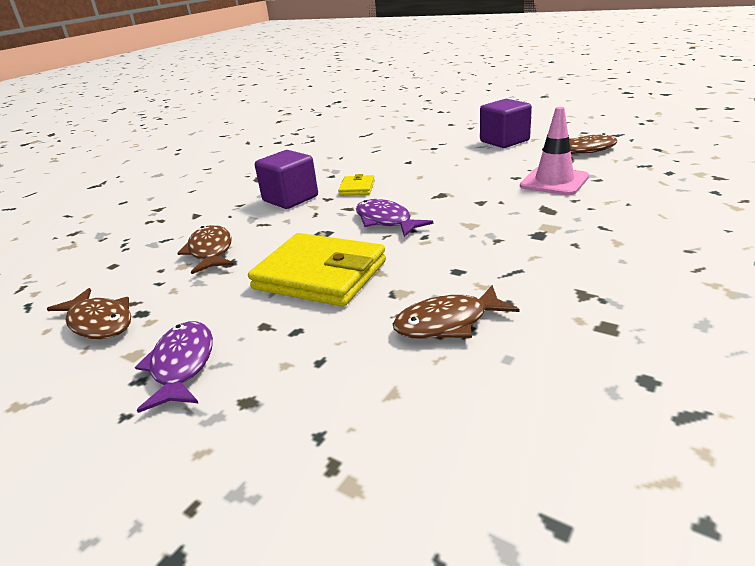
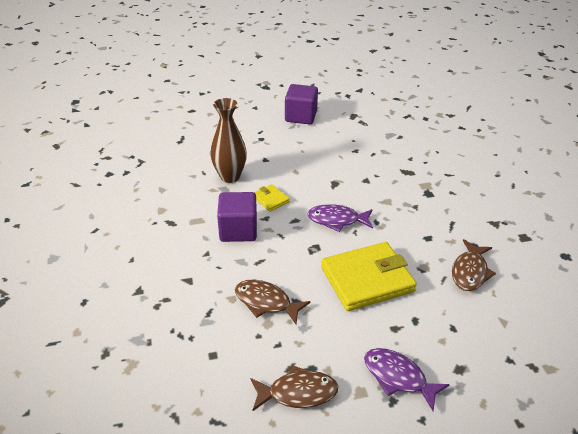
camera: 50 degrees left, 10 degrees up
(355, 165) = (230, 176): none -> brown vase
(554, 181) = (381, 147): pink traffic cone -> none
(584, 151) = (361, 112): brown fish -> none

